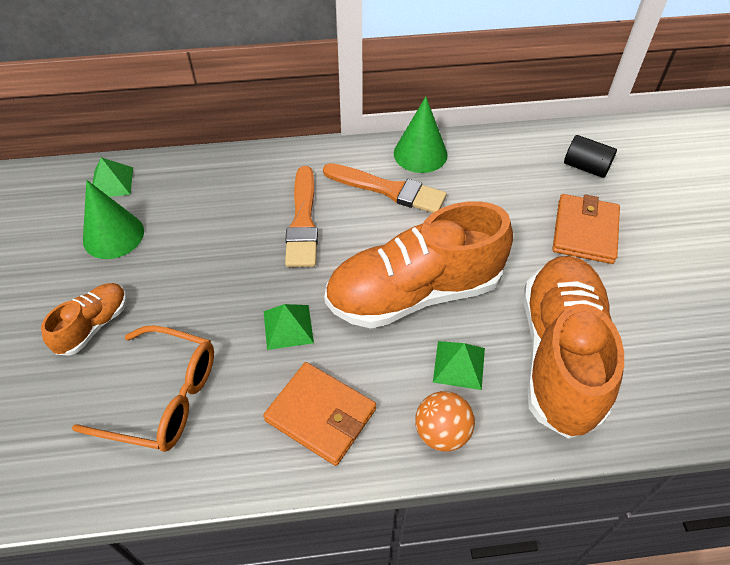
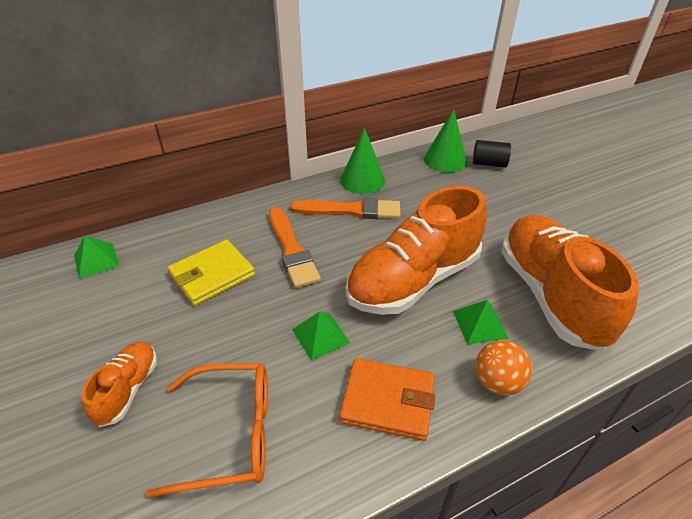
camera: 20 degrees left, 10 degrees down
(113, 235) = (116, 304): green cone -> green cone (445, 160)
(212, 228) = (212, 275): none -> yellow wallet
(585, 231) = (514, 205): orange wallet -> none

